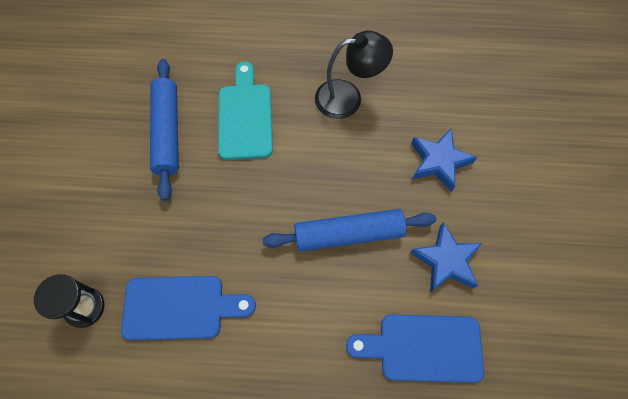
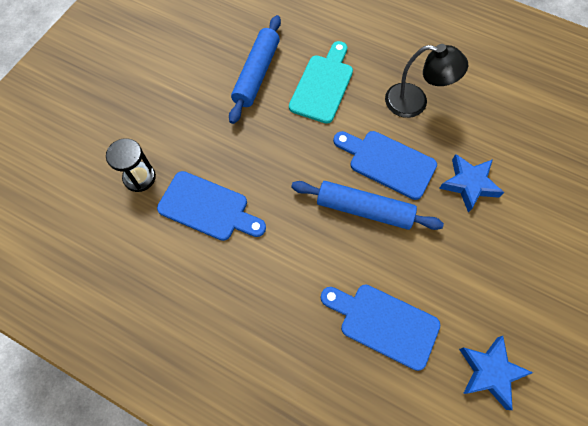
camera: 25 degrees right, 0 degrees up
(349, 173) = (387, 162): none -> blue cutting board
(446, 261) = (436, 265): blue star -> blue star (490, 372)

